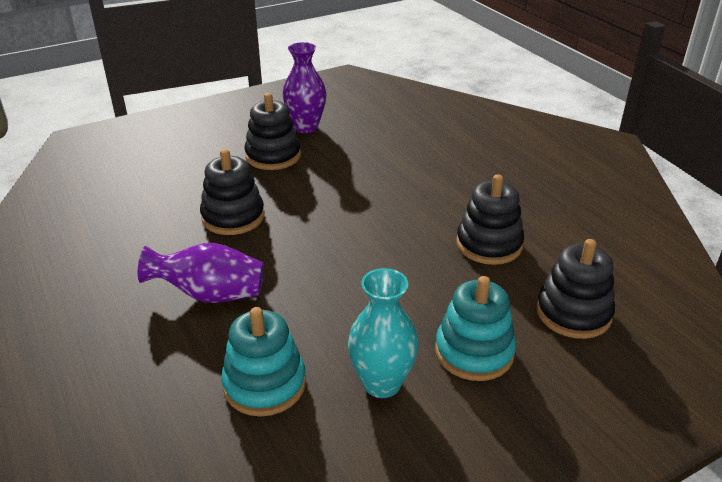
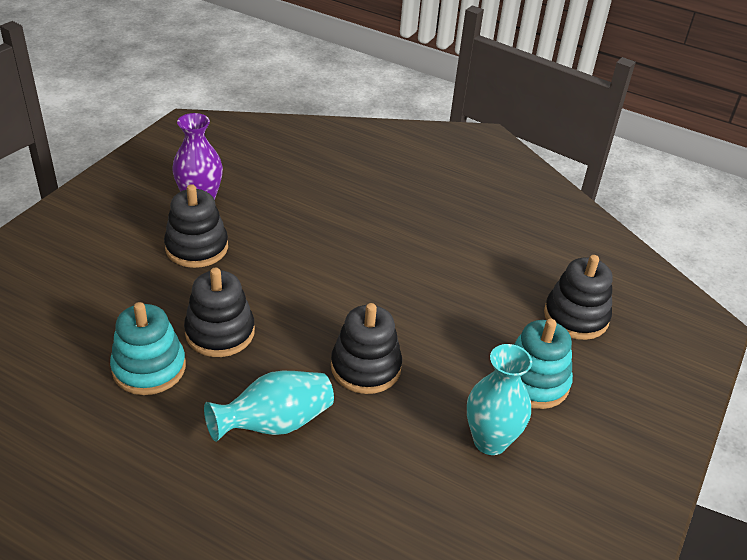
camera: 35 degrees left, 5 degrees up
(210, 294) = (275, 423): purple vase -> turquoise vase
(264, 384) = (401, 486): turquoise stacking toy -> turquoise stacking toy (149, 368)
(489, 244) = (469, 276): black stacking toy -> black stacking toy (365, 367)

